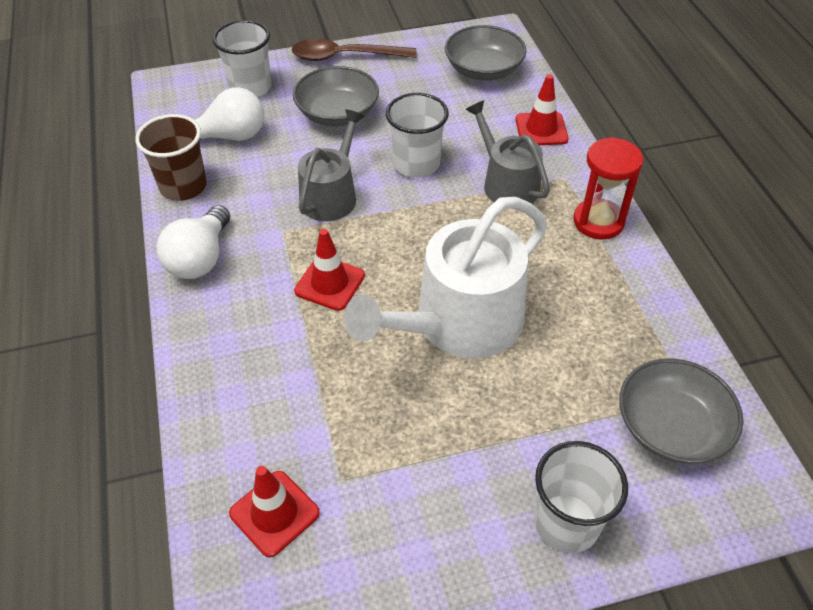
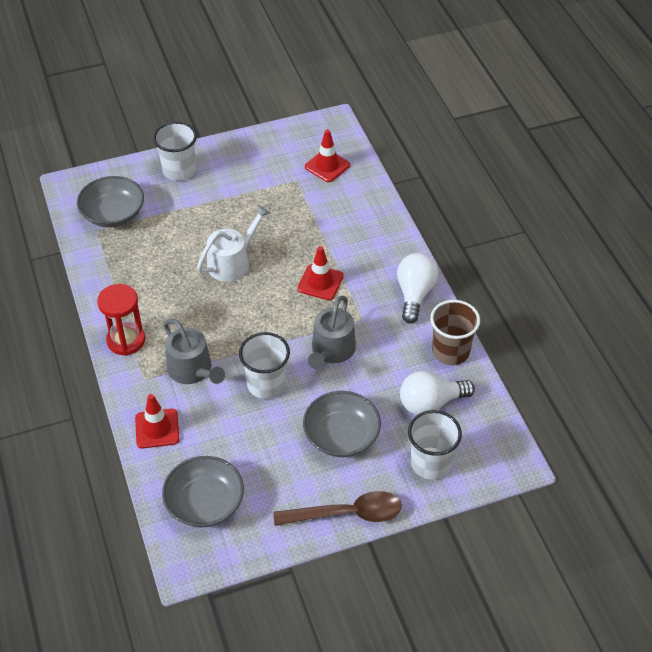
camera: 175 degrees right, 0 degrees up
(459, 323) = (232, 262): white watering can -> white watering can, size x0.60

